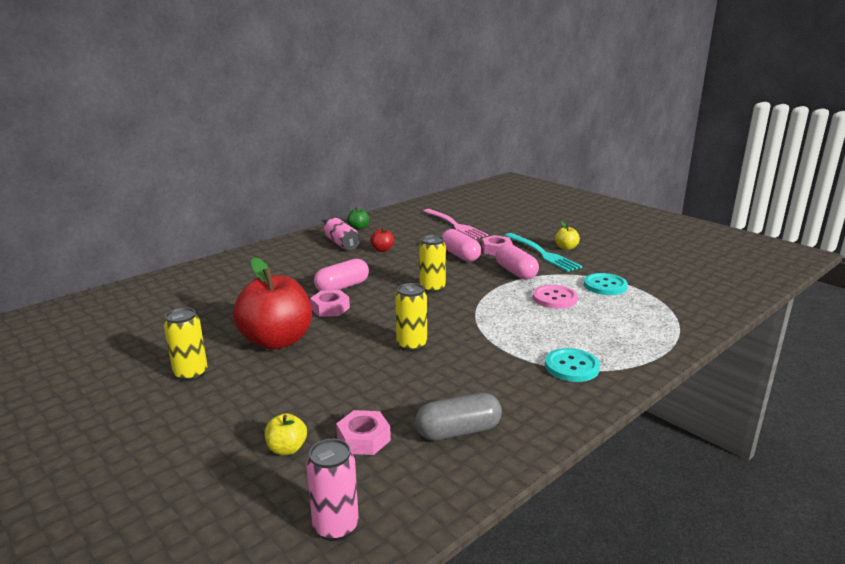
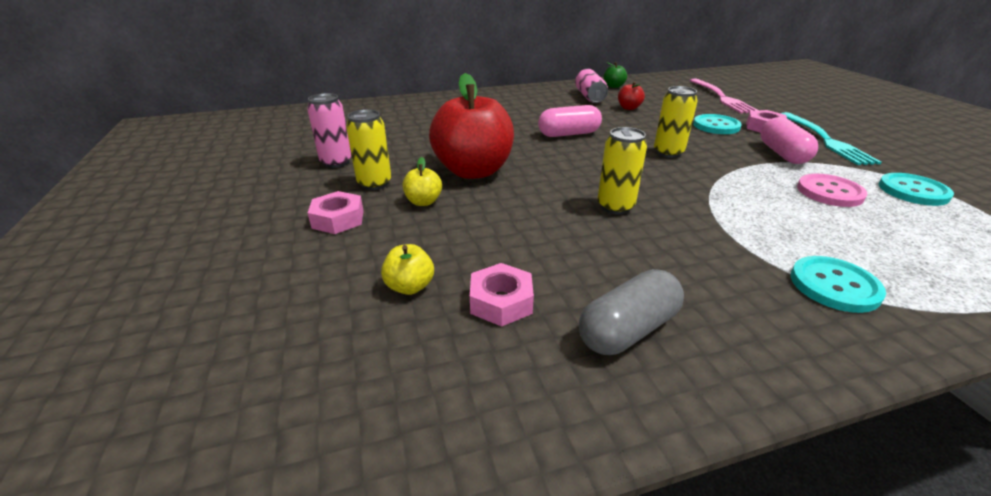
camera: 25 degrees right, 10 degrees up
(330, 308) = (545, 151): pink nut -> pink nut (338, 219)
(336, 527) = (399, 411): pink can -> pink can (336, 162)
(458, 431) = (628, 330): grey capsule -> grey capsule turned 45 degrees counterclockwise
(460, 255) = (716, 126): pink capsule -> turquoise button
(566, 248) = (861, 139): yellow apple -> yellow apple (423, 202)

